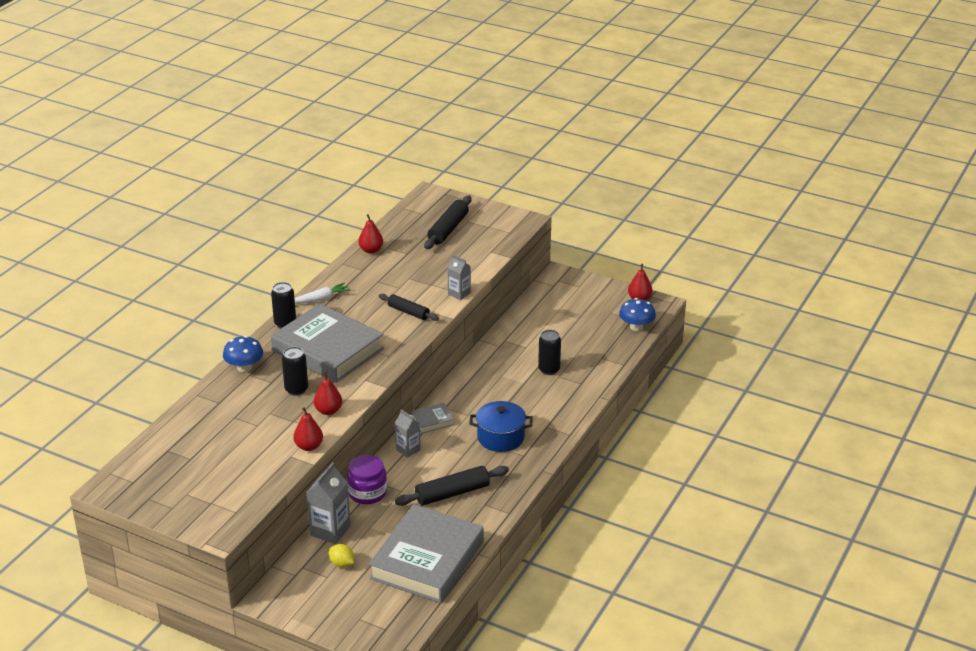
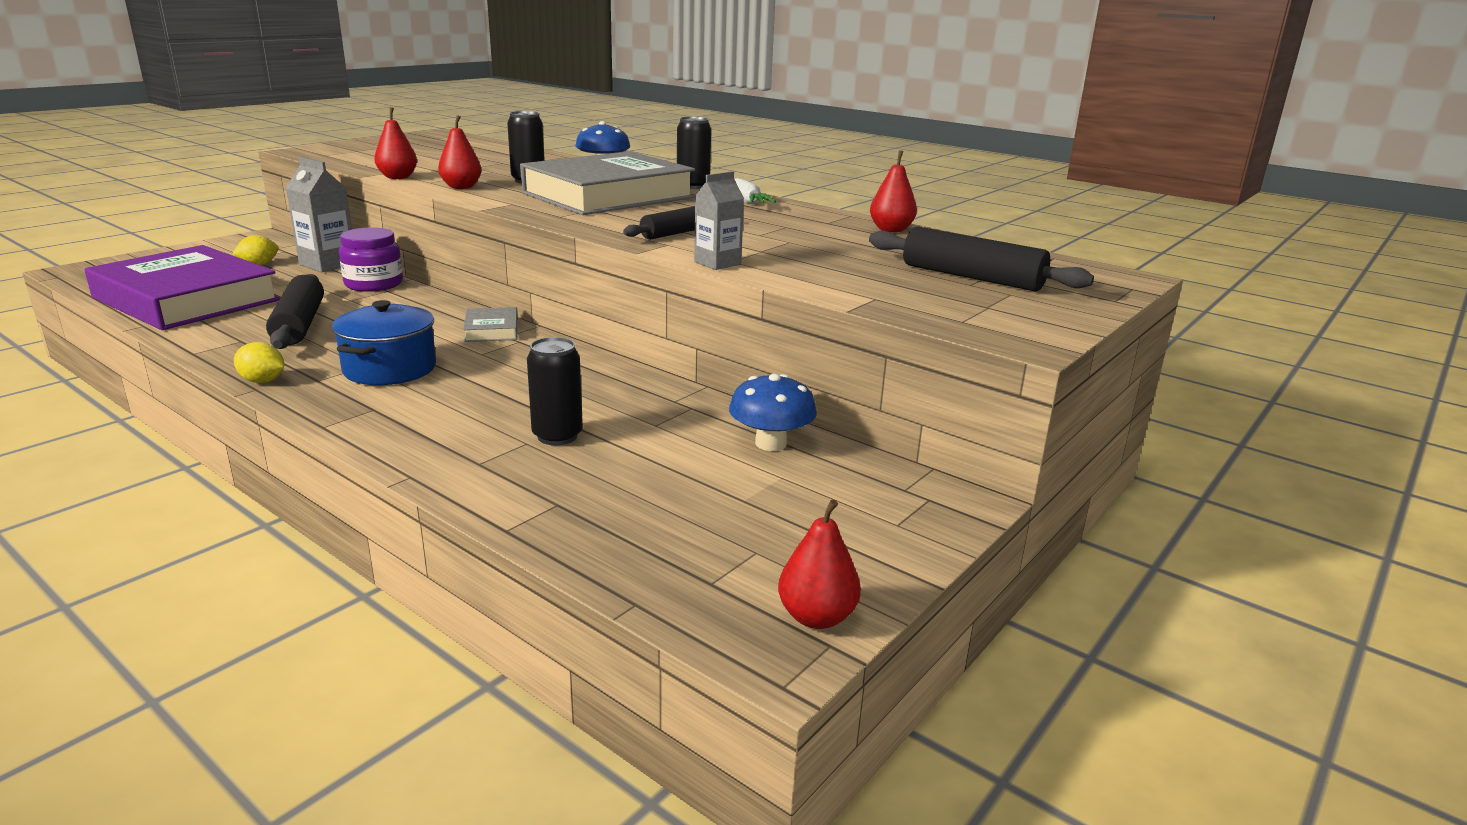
camera: 100 degrees right, 10 degrees down
(408, 450) = (438, 310): grey carton -> none
(427, 560) = (186, 299): grey book -> purple book
(533, 472) = (263, 381): none -> yellow lemon
(636, 327) = (667, 582): blue mushroom -> blue mushroom (770, 443)

